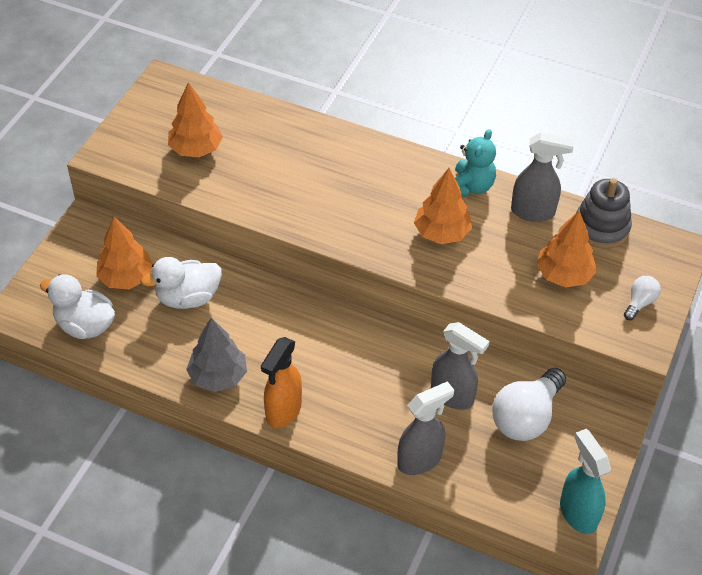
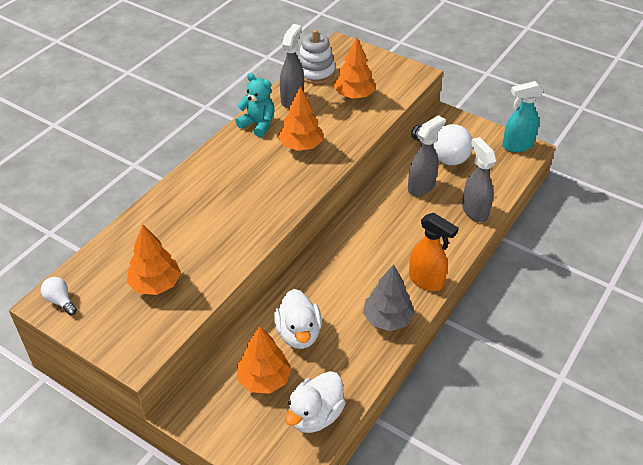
camera: 80 degrees left, 5 degrees down
(601, 228) = (315, 72): grey stacking toy -> white stacking toy
(639, 303) = (384, 69): white light bulb -> white light bulb (60, 301)

